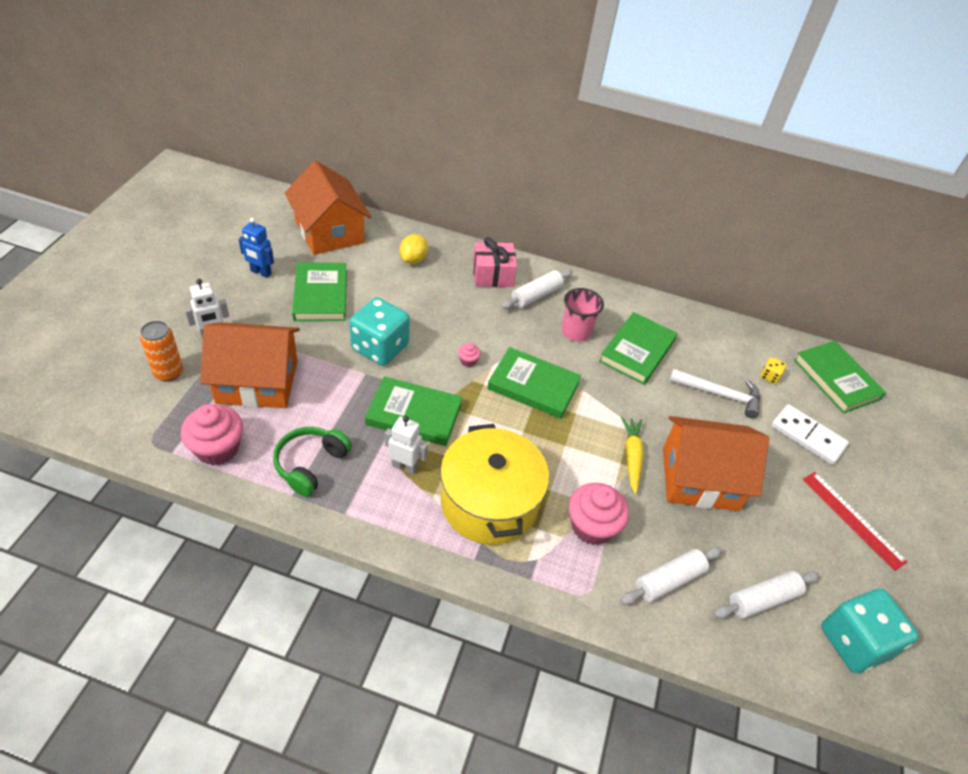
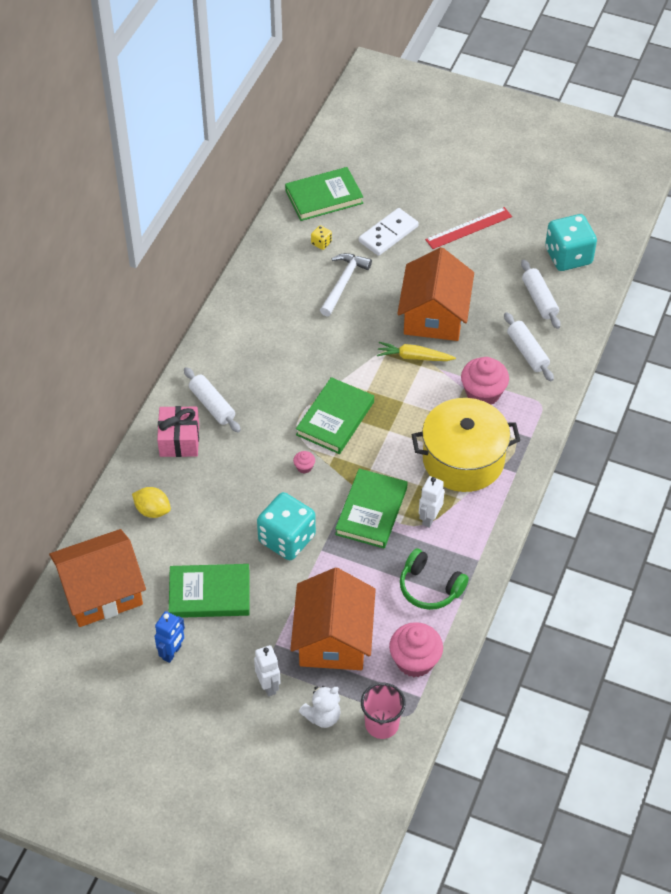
camera: 80 degrees left, 5 degrees up
(168, 372) = (322, 716): orange can -> white teddy bear
(576, 332) = (265, 378): pink cup -> pink cup (382, 724)
(637, 351) = (290, 334): green book -> none

